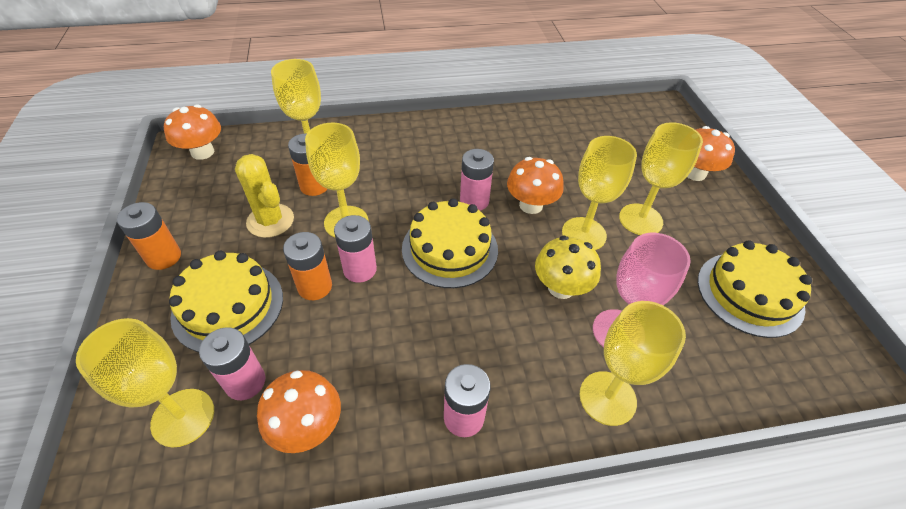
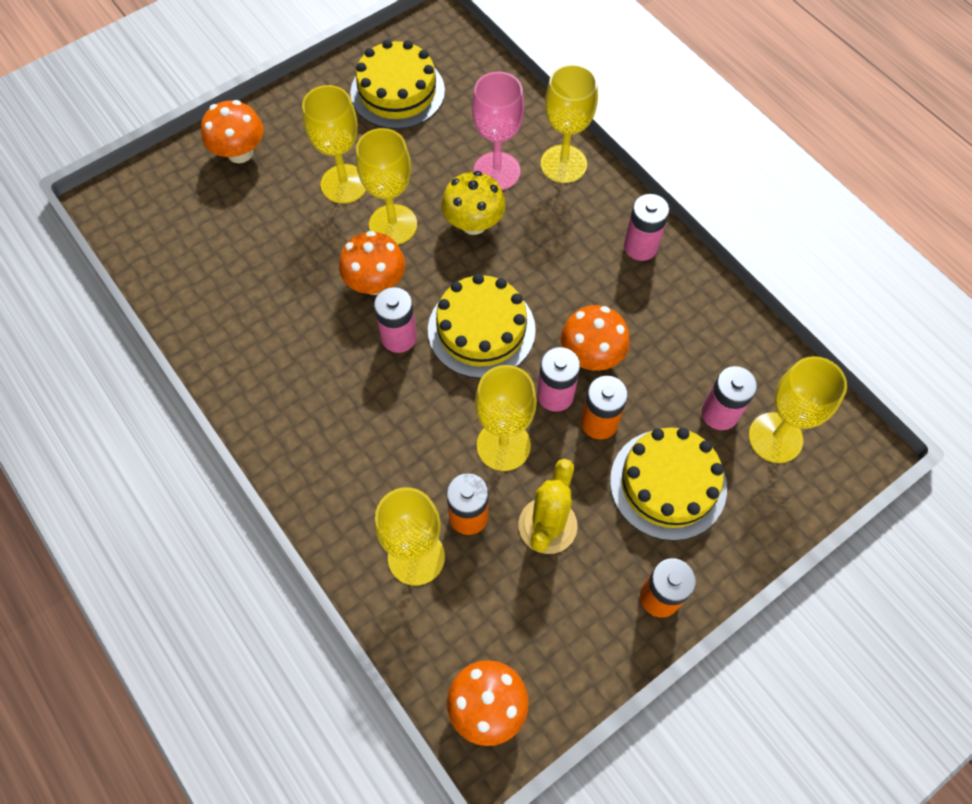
camera: 115 degrees left, 15 degrees up
(307, 426) = (719, 344): orange mushroom -> orange mushroom (591, 355)

